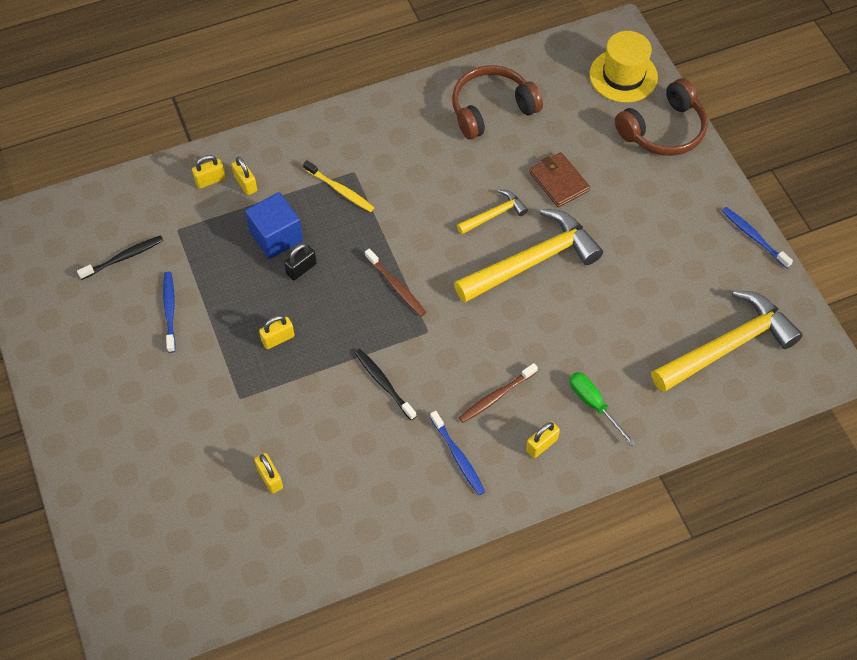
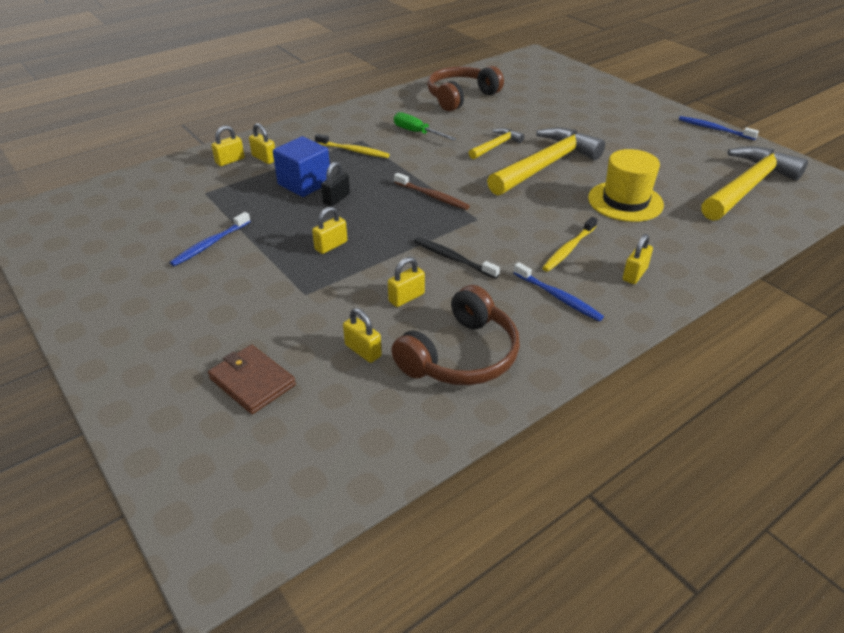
camera: 15 degrees left, 20 degrees down
(124, 257) = (153, 217): black toothbrush -> none
(170, 310) = (210, 244): blue toothbrush -> blue toothbrush turned 120 degrees counterclockwise
(325, 424) = (406, 297): none -> yellow padlock
(496, 396) = (568, 249): brown toothbrush -> yellow toothbrush
(559, 181) = (538, 123): brown wallet -> brown wallet (252, 382)
(593, 404) = (662, 239): green screwdriver -> green screwdriver (417, 132)
(623, 76) = (552, 71): yellow hat -> yellow hat (625, 201)
(663, 130) = (601, 90): brown headphones -> brown headphones (460, 355)

